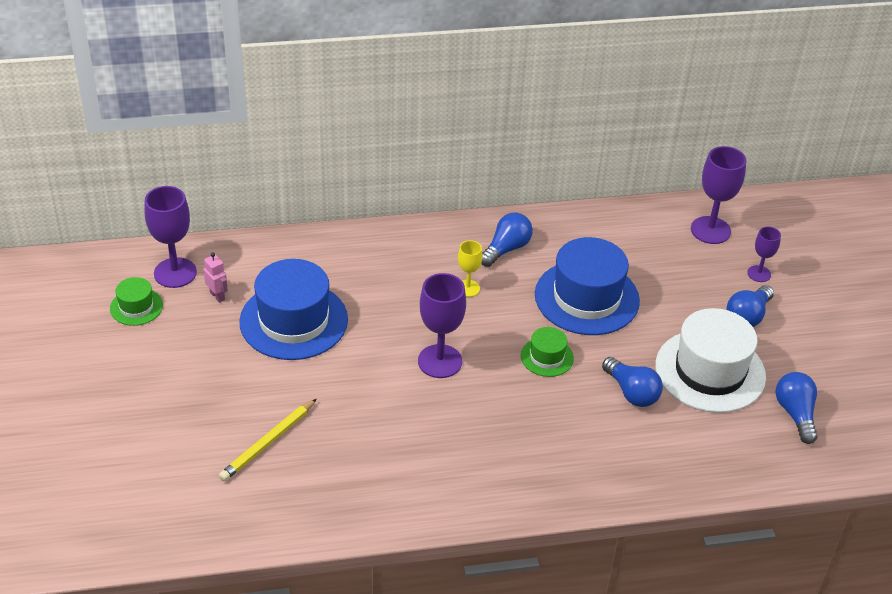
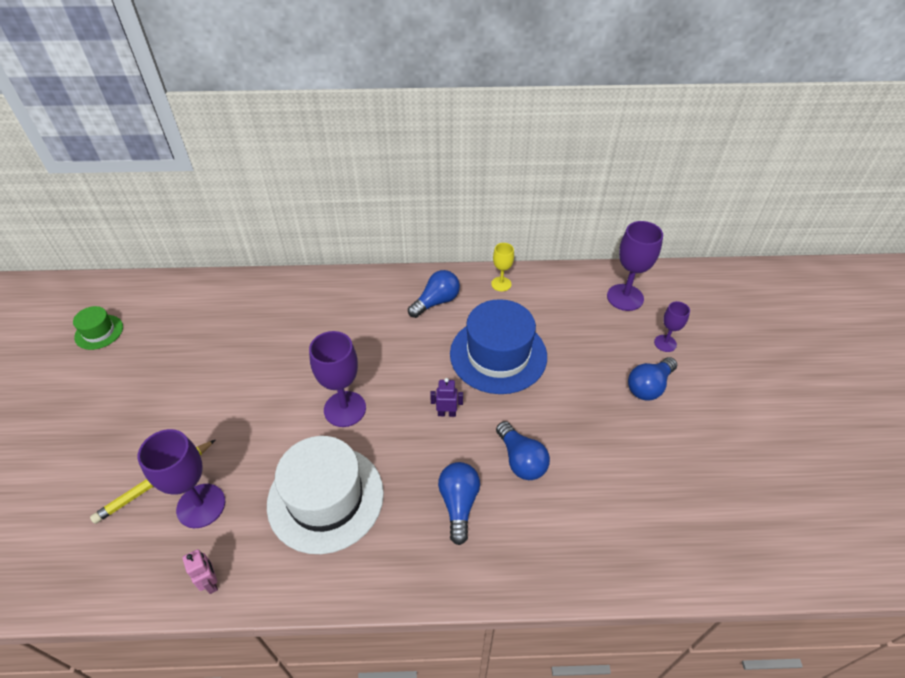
camera: 10 degrees right, 5 degrees up
(175, 273) = (145, 303): purple goblet -> purple goblet (201, 505)
(217, 296) = (171, 327): pink robot -> pink robot (211, 582)
(293, 320) = (227, 356): blue hat -> none
(468, 288) = (392, 337): yellow goblet -> yellow goblet (501, 284)
(547, 357) = (447, 413): green hat -> purple robot
(710, 371) = (603, 443): white hat -> white hat (325, 498)
(795, 414) = (685, 501): blue light bulb -> blue light bulb (459, 504)

